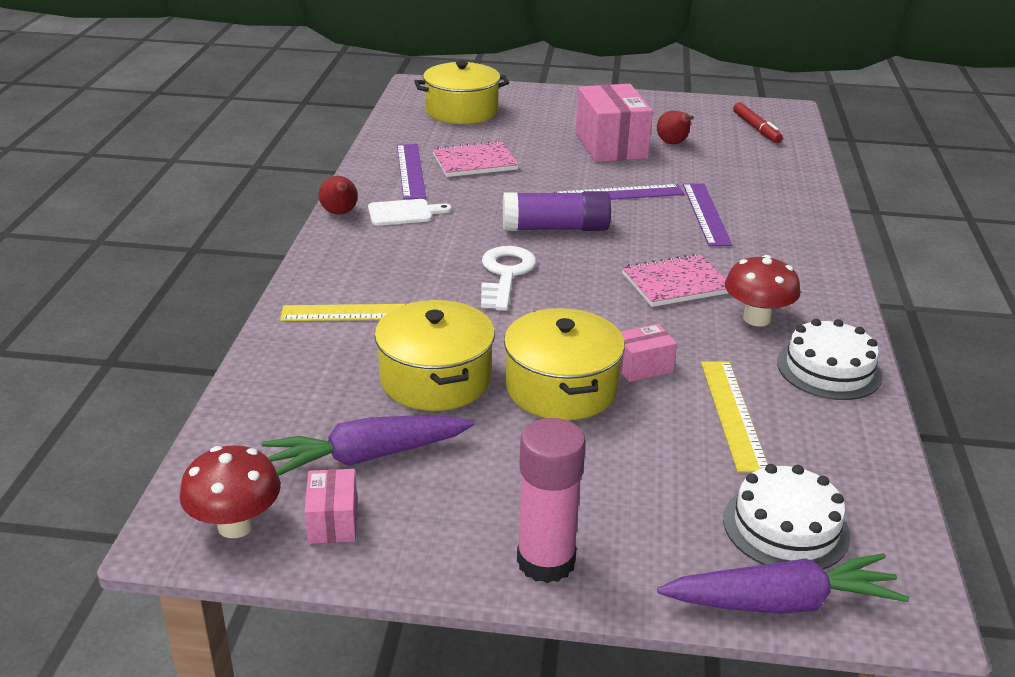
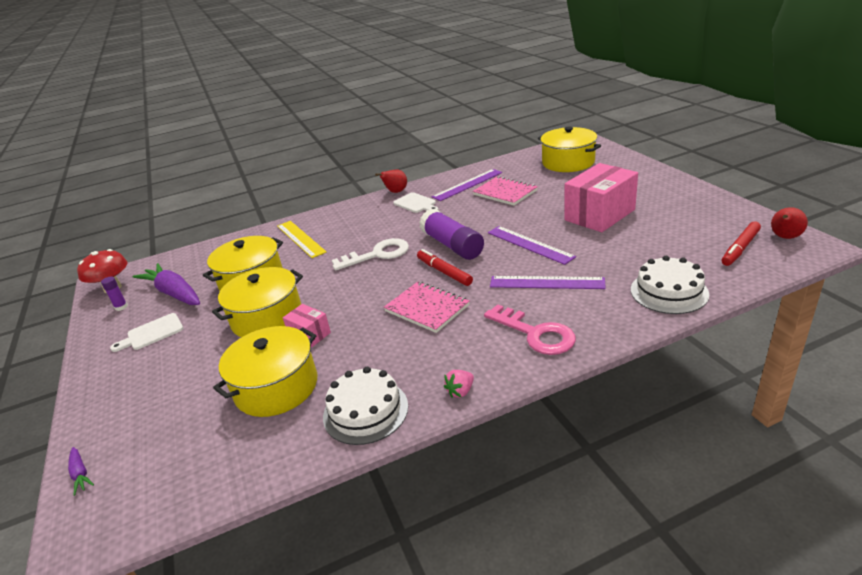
camera: 65 degrees right, 0 degrees up
(333, 521) = (121, 307): pink box -> purple glue stick
(473, 497) = (152, 333): none -> white cutting board
(546, 561) = (104, 375): pink glue stick -> none
(610, 251) = (444, 272): none -> red marker
(673, 143) = (644, 231): red pear -> red pear (784, 237)
(706, 214) = (546, 283): purple ruler -> purple ruler turned 45 degrees clockwise
(732, 414) = (276, 387): yellow ruler -> yellow pot
(756, 319) = (410, 355): red mushroom -> none
(782, 602) = (80, 474): purple carrot -> purple carrot, size x0.43
(786, 527) = (157, 451): white cake -> white cake (669, 292)
(788, 249) = (535, 334): none -> pink key
(843, 312) = (460, 391): none -> pink strawberry

